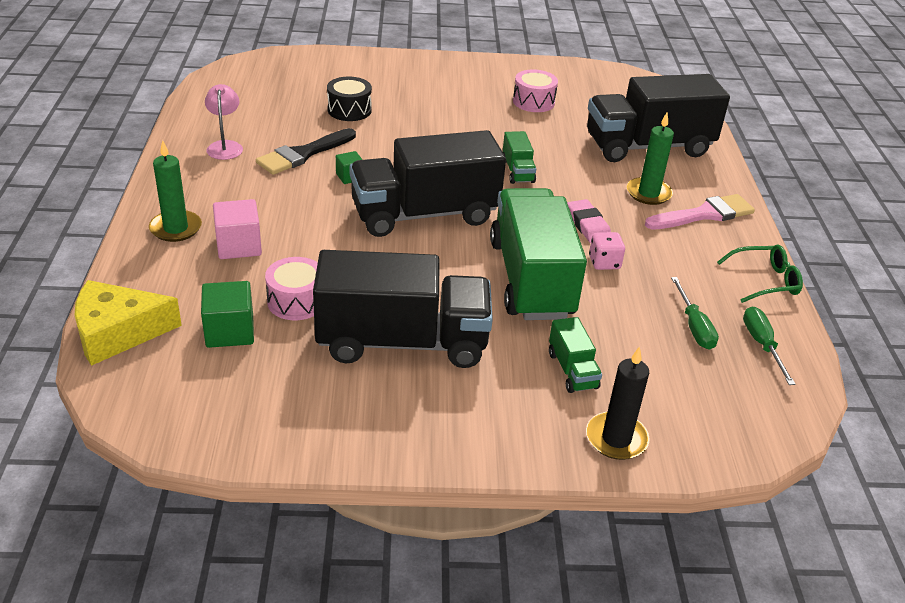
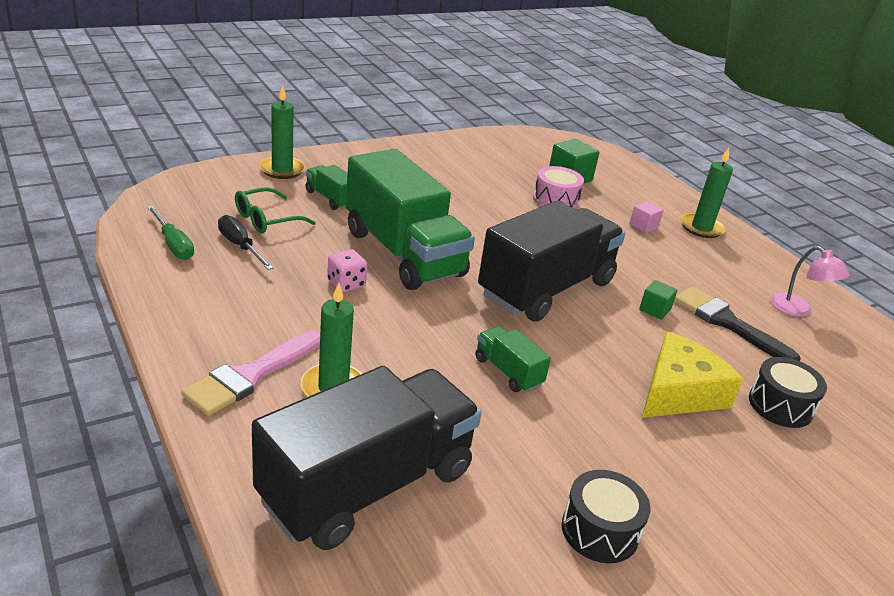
camera: 150 degrees right, 5 degrees down
(118, 332) = (626, 166): yellow cheese -> yellow cheese (679, 392)
(239, 246) = (643, 226): pink cube -> pink cube, size x0.59
(303, 154) = (727, 323): black brush -> black brush turned 60 degrees counterclockwise
(402, 342) = (461, 192): black truck -> none
(533, 102) = (600, 530): pink drum -> black drum
(588, 225) = (384, 320): pink eraser -> none
(616, 439) = (282, 170): black candle -> green candle
(694, 327) = (240, 246): green screwdriver -> black screwdriver
(765, 281) = (168, 305): green glasses -> green glasses (266, 219)

